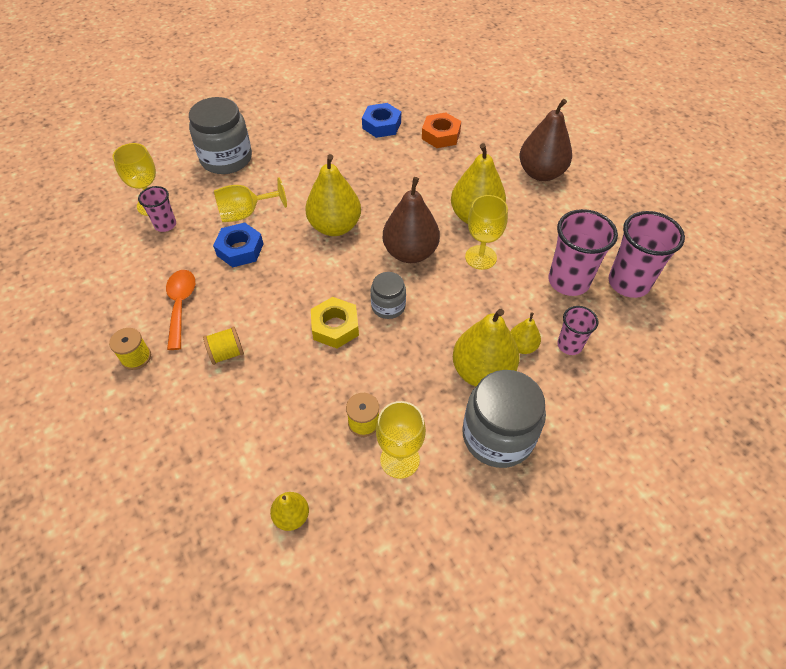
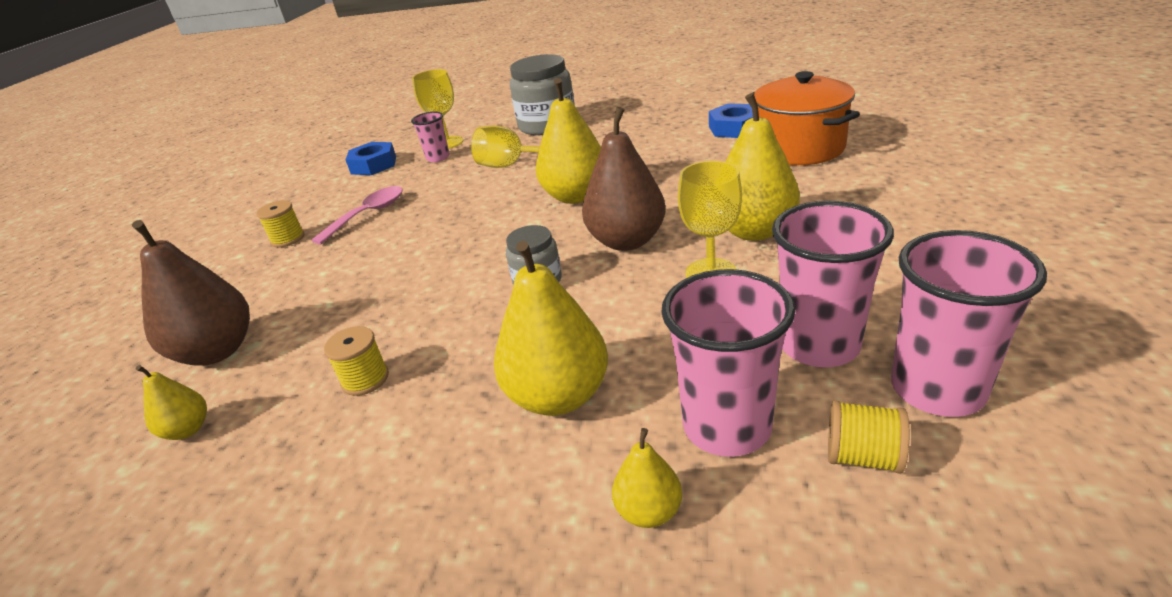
camera: 45 degrees right, 20 degrees down
(180, 305) = (368, 214): orange spoon -> pink spoon
(226, 353) = (347, 262): yellow spool -> yellow spool (862, 457)
(240, 249) = (468, 190): blue nut -> blue nut (373, 165)
(335, 327) = (461, 279): yellow nut -> none
(400, 459) = (344, 439): yellow goblet -> none
(441, 135) = (799, 148): orange nut -> orange pot
(498, 436) = (481, 484): grey jar -> none
(522, 346) = (649, 393): yellow pear -> yellow pear (649, 511)
(541, 173) = (910, 212): brown pear -> brown pear (217, 351)
(569, 345) = (727, 426): pink cup -> pink cup, size x1.77

